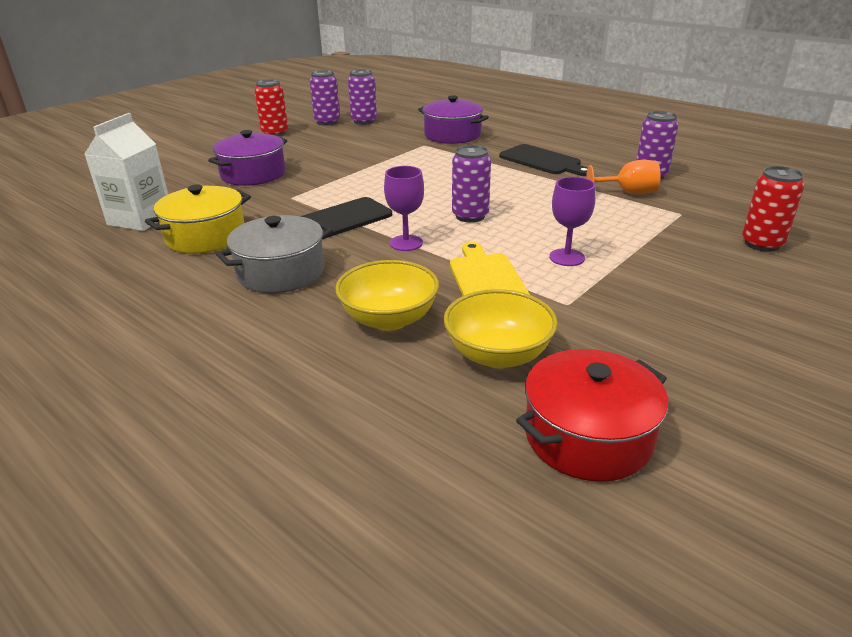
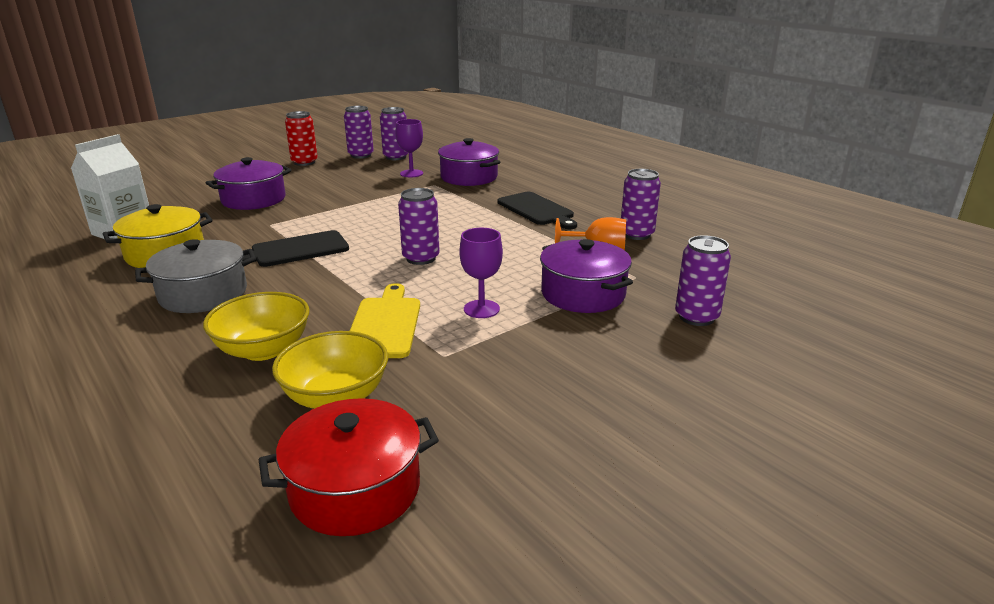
camera: 10 degrees right, 5 degrees down
(406, 243) = (338, 278): purple goblet -> purple goblet (411, 173)
(647, 234) = (583, 294): none -> purple pot
(762, 244) = (696, 317): red can -> purple can

